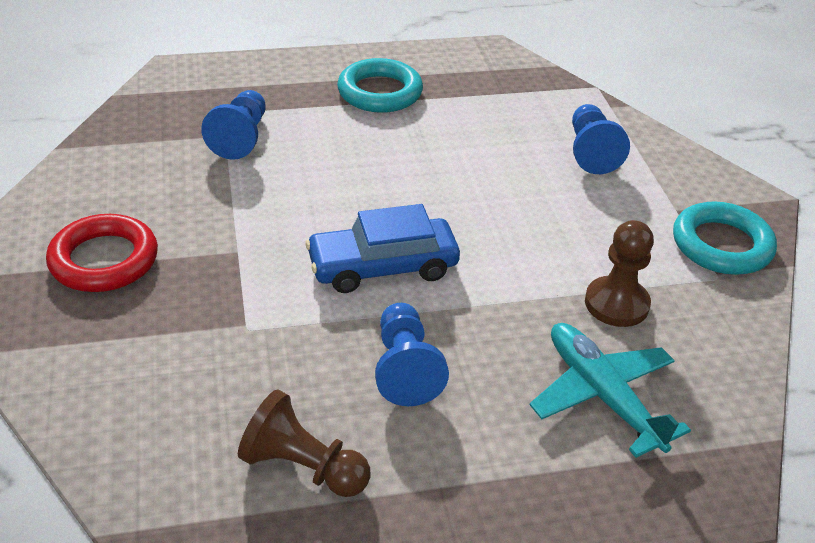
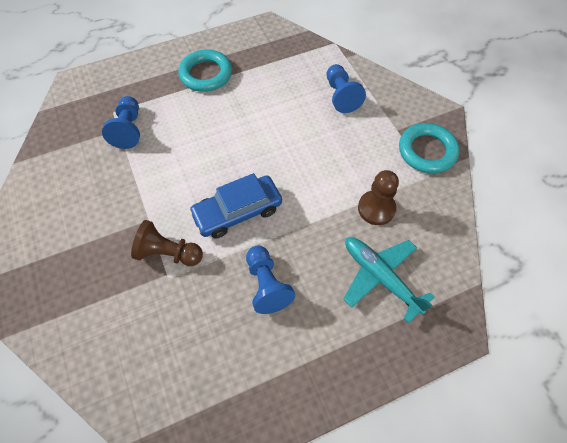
camera: 10 degrees left, 20 degrees up
(104, 260) = (68, 245): red ring -> none
(303, 467) = (224, 370): brown pawn -> brown pawn (168, 253)

